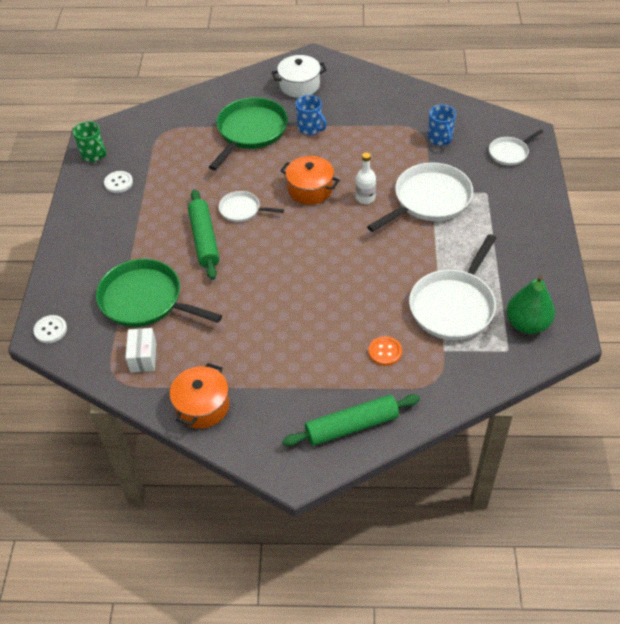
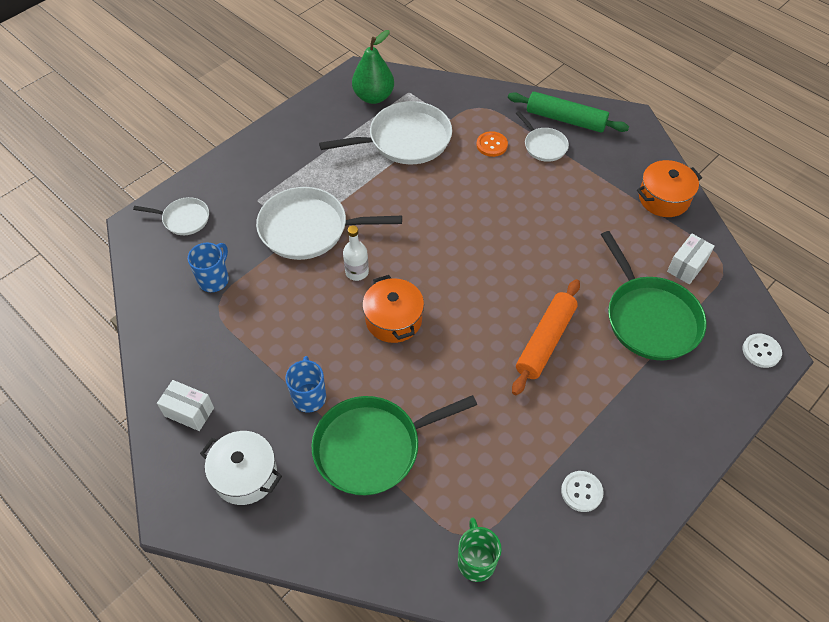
camera: 140 degrees left, 5 degrees up
(94, 155) = (582, 568): green mug -> green mug (476, 561)
(204, 240) = (545, 341): green rolling pin -> orange rolling pin
(242, 210) = (480, 347): white pan -> white pan (544, 146)
(361, 86) = (189, 412): none -> white box

